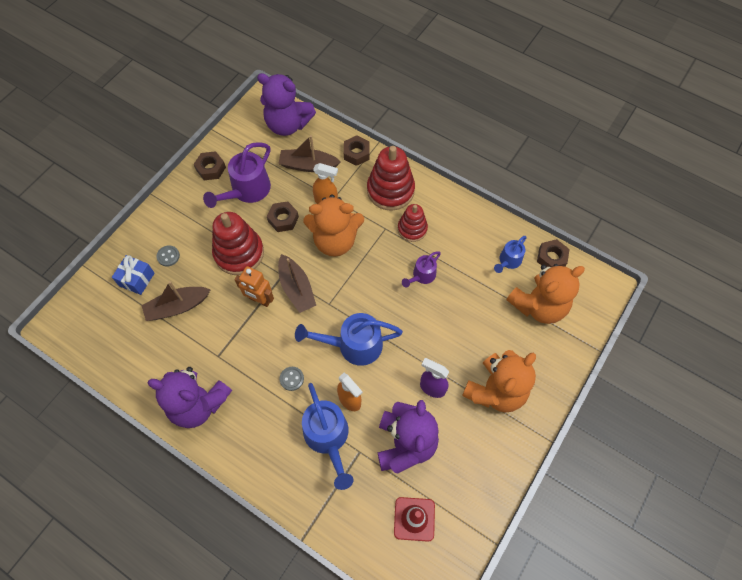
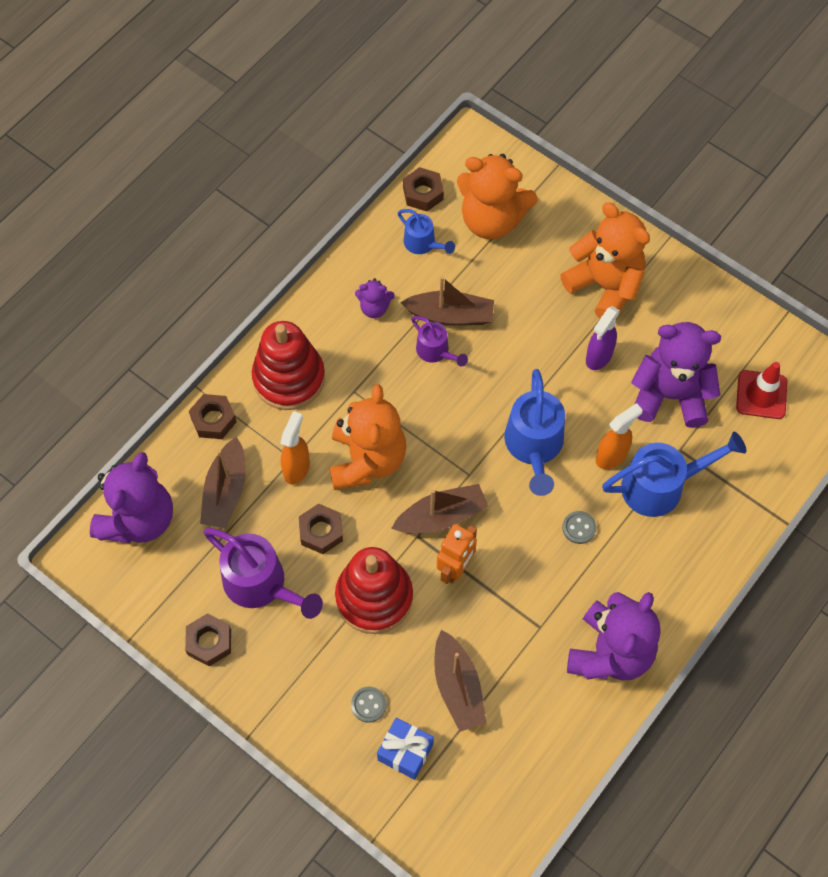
camera: 85 degrees left, 0 degrees up
(412, 229) = (359, 356): red stacking toy -> none
(451, 235) = (374, 308): none -> purple teddy bear
(452, 283) = (450, 315): none -> brown boat
(538, 305) = (491, 220): orange teddy bear -> orange teddy bear turned 135 degrees clockwise

